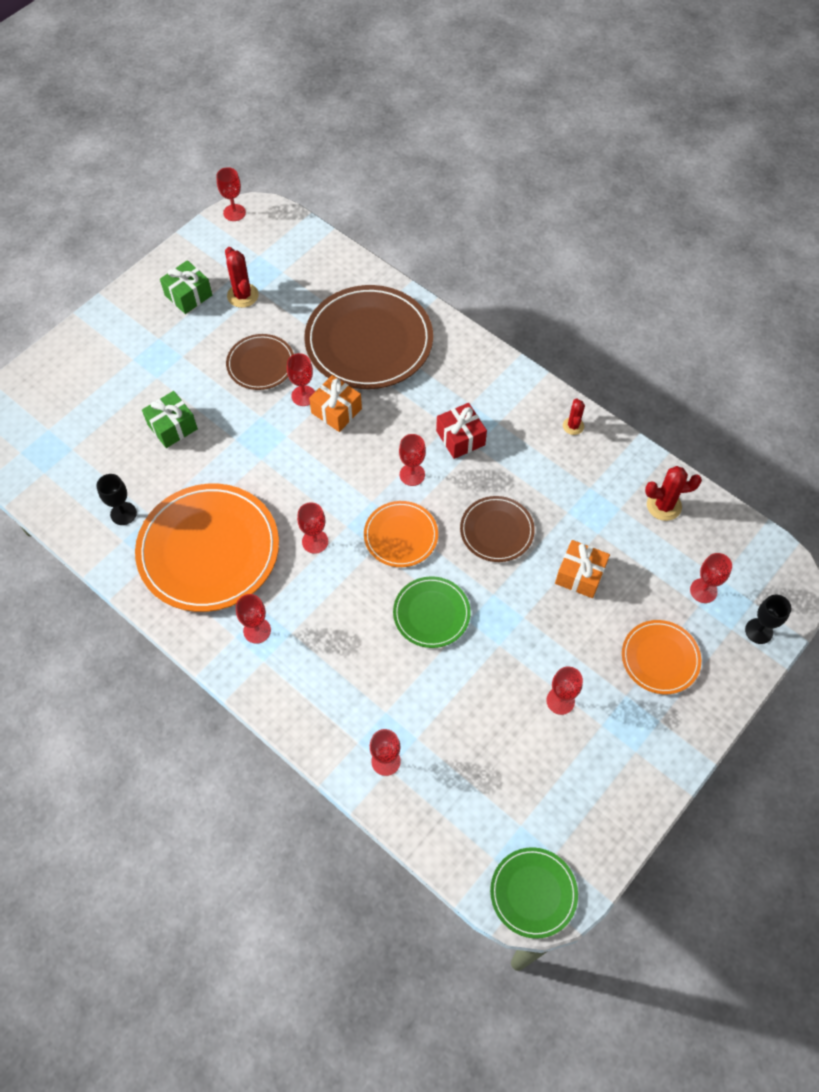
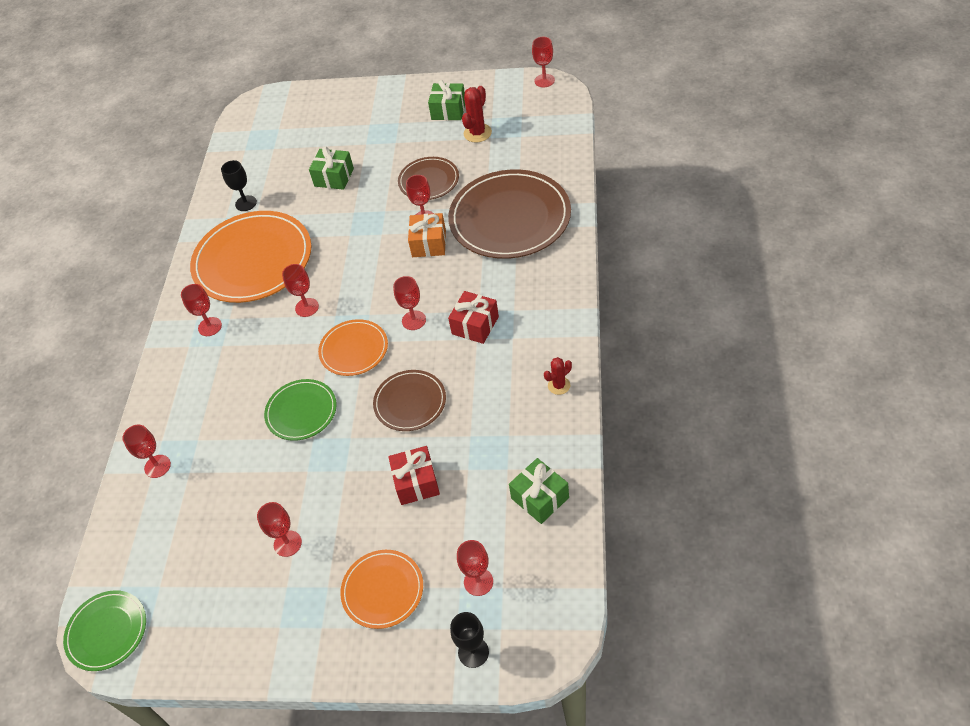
camera: 60 degrees right, 10 degrees down
(580, 575) = (416, 482): orange gift -> red gift
(664, 505) = (540, 498): red cactus -> green gift

